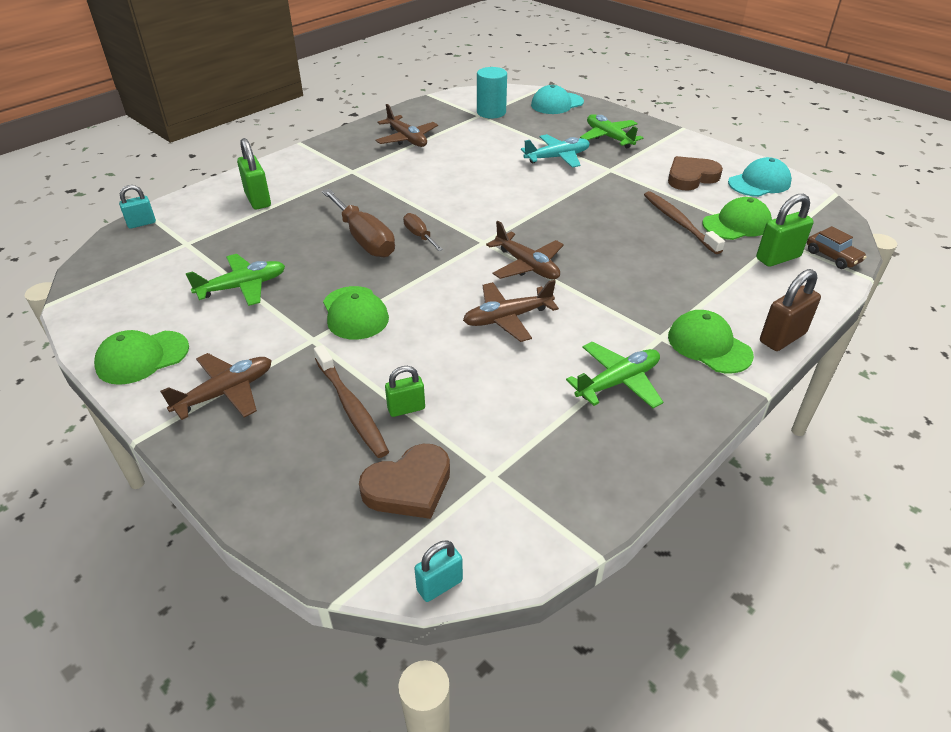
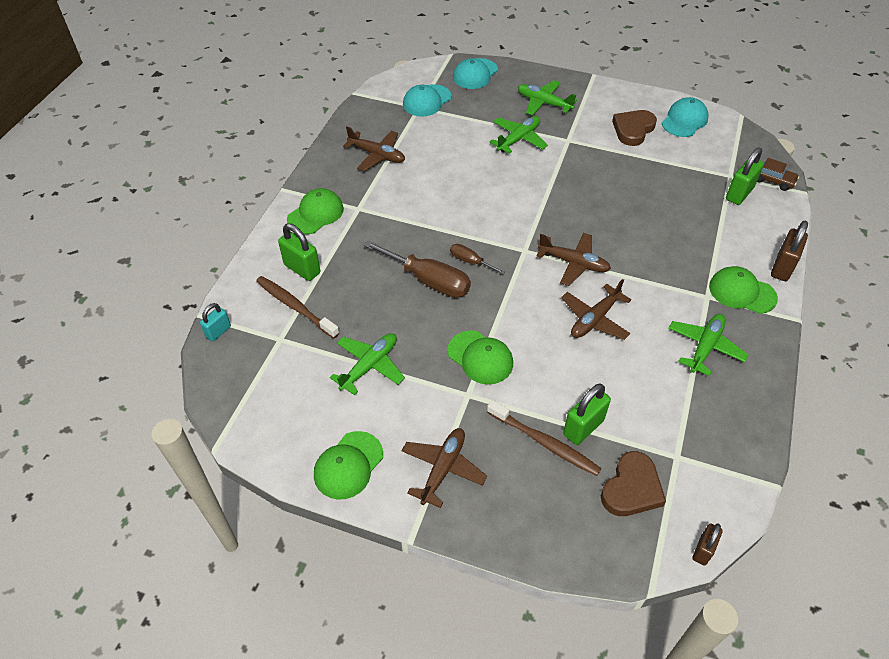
camera: 25 degrees left, 10 degrees up
(406, 408) = (583, 427): green padlock -> green padlock, size x1.57
(439, 585) = (703, 550): turquoise padlock -> brown padlock
(491, 112) = (427, 101): turquoise cylinder -> turquoise cap
(557, 157) = (518, 139): turquoise plane -> green plane
(679, 222) = (653, 181): brown toothbrush -> brown toothbrush (295, 307)
(737, 224) = (693, 169): green cap -> green cap (315, 214)

